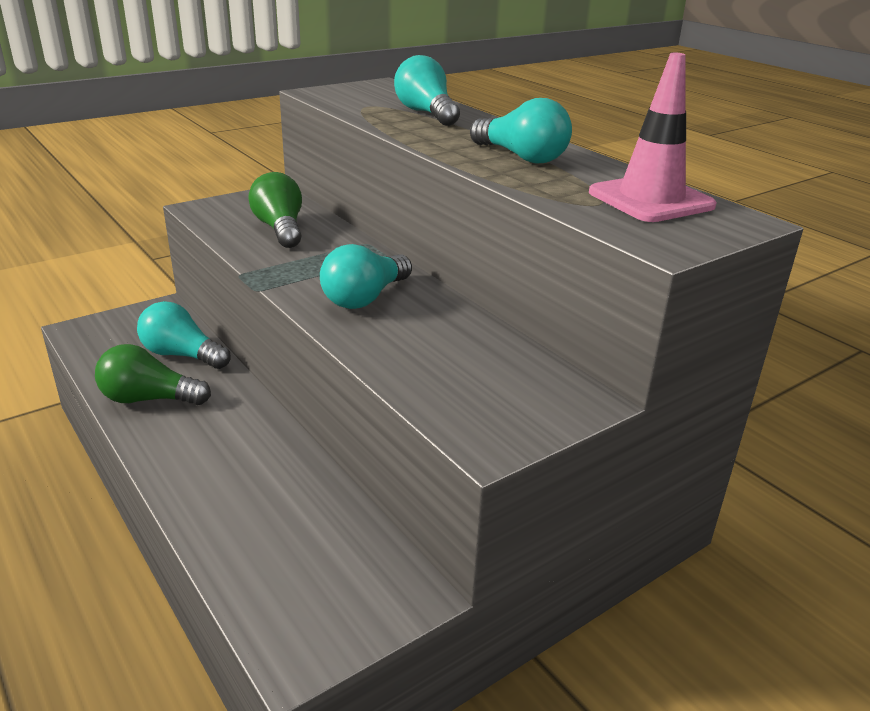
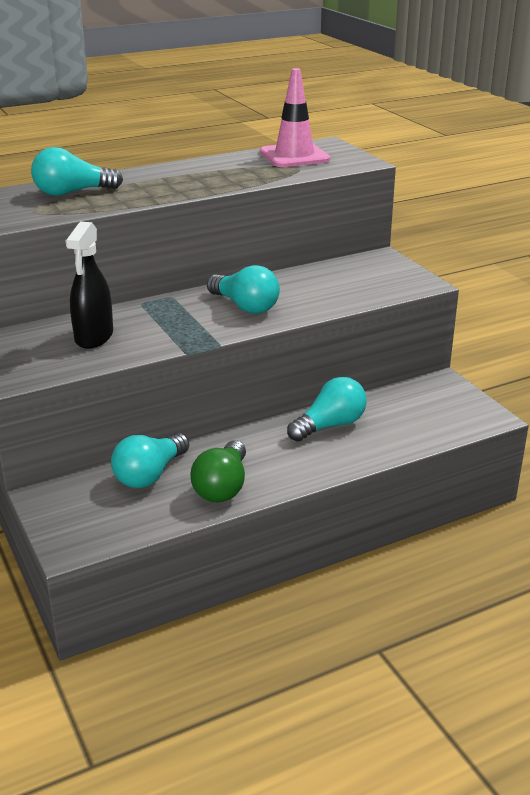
camera: 80 degrees left, 0 degrees up
(280, 229) = (94, 337): green light bulb -> black spray bottle
(521, 157) = (204, 175): turquoise light bulb -> turquoise light bulb (330, 425)

